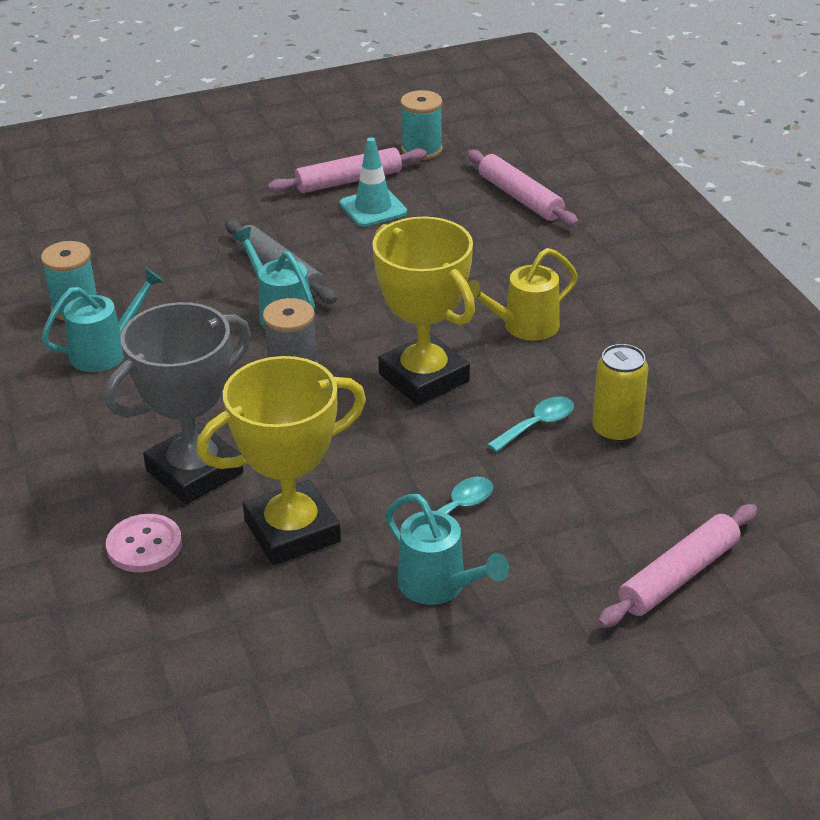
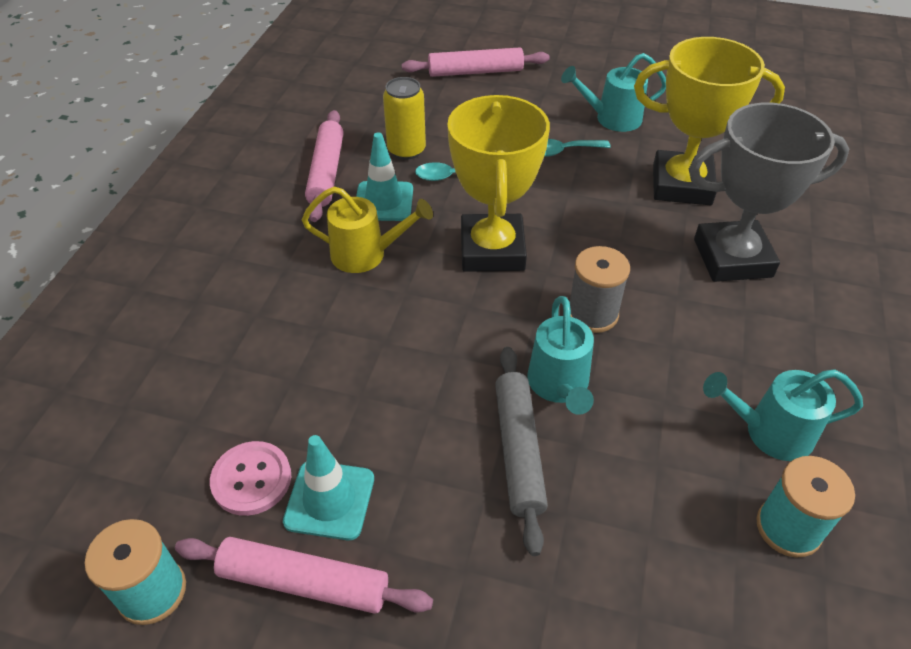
camera: 145 degrees left, 10 degrees up
(144, 545) = (795, 220): pink button -> pink button (251, 479)
(439, 586) = (611, 119): turquoise watering can -> turquoise watering can turned 90 degrees counterclockwise
(520, 197) = (169, 413): pink rolling pin -> pink rolling pin (326, 172)
(568, 372) = (384, 201): none -> turquoise traffic cone

